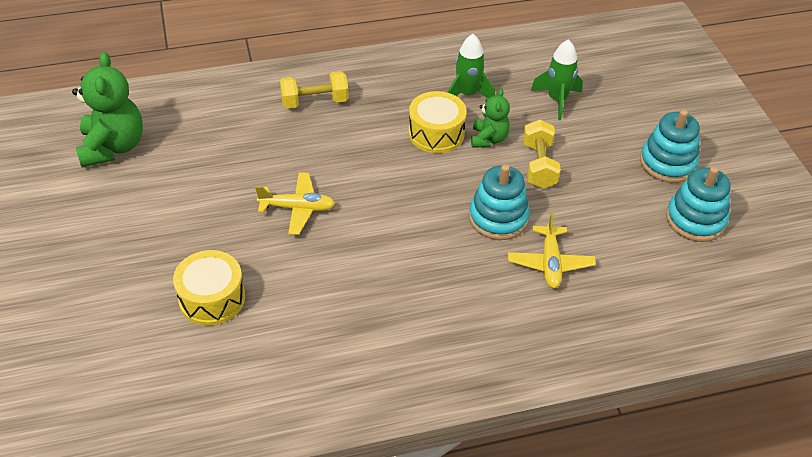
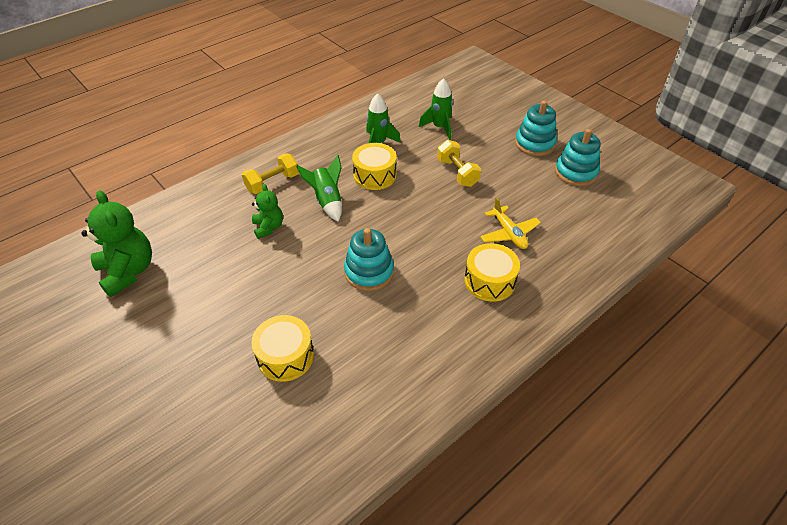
camera: 25 degrees left, 0 degrees up
(297, 208) = (309, 263): yellow plane -> none
(362, 144) = (327, 201): none -> green rocket
(486, 309) = (489, 281): none -> yellow drum
(488, 139) = (413, 167): green teddy bear -> green teddy bear (268, 227)
(498, 218) = (455, 216): turquoise stacking toy -> turquoise stacking toy (369, 272)

